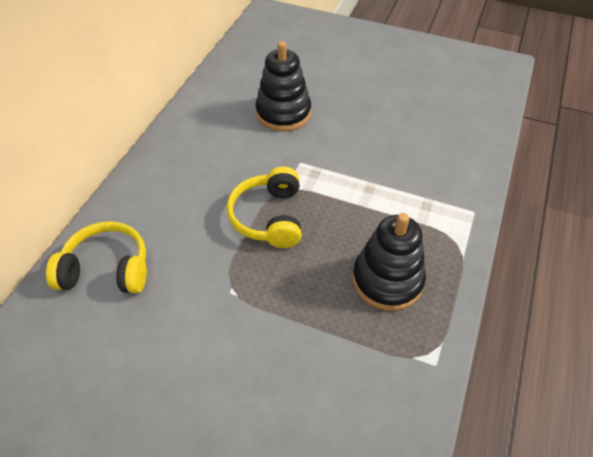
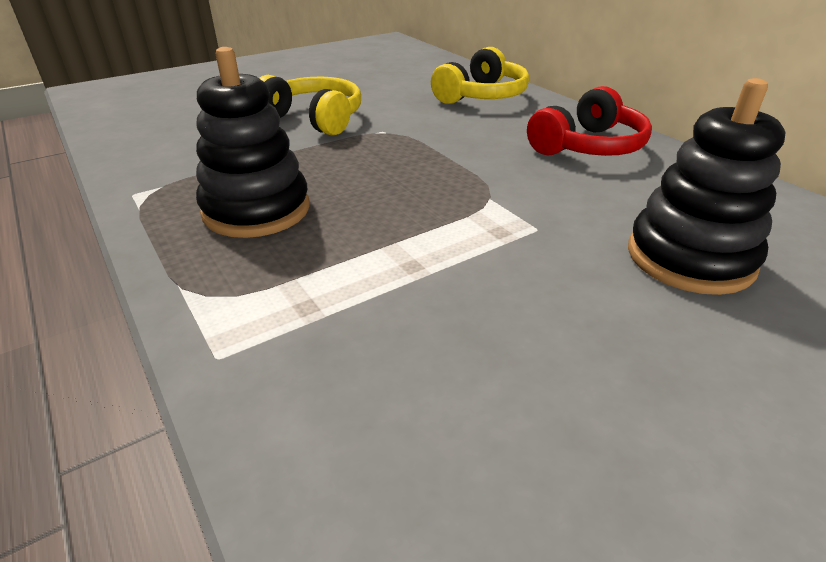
camera: 125 degrees right, 15 degrees down
(180, 174) = (588, 146): none -> red headphones
(269, 217) = (454, 174): yellow headphones -> yellow headphones (314, 119)

